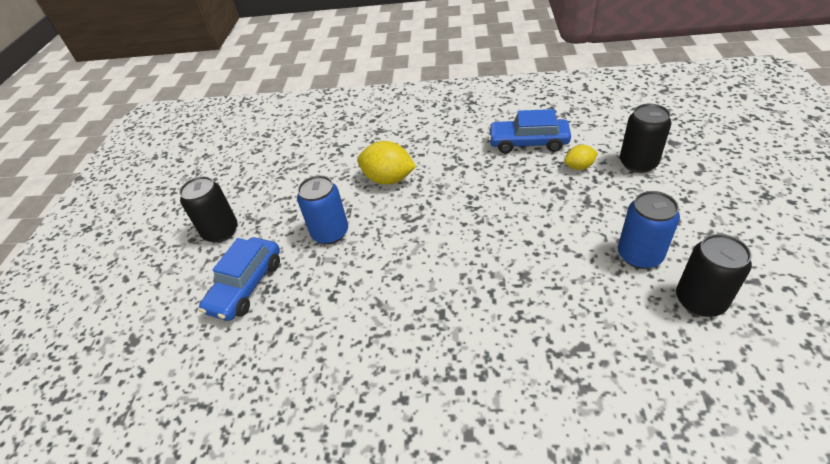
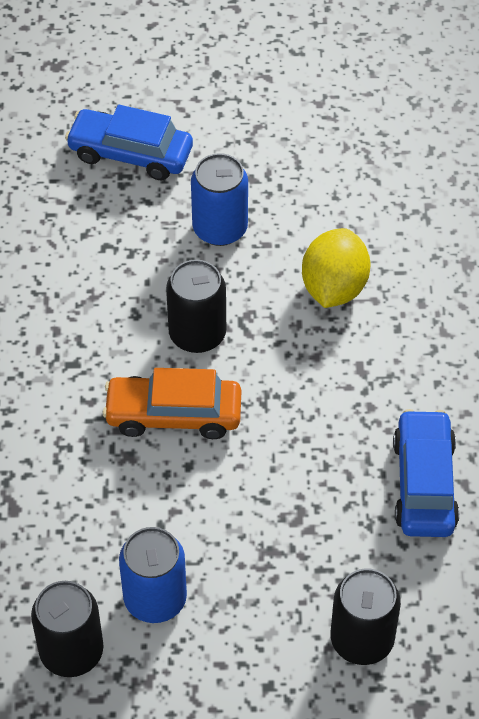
camera: 80 degrees right, 10 degrees up
(221, 231) = (229, 102): black can -> black can (197, 334)
(486, 251) = (173, 414): none -> orange car
(579, 167) = (355, 551): yellow lemon -> none

